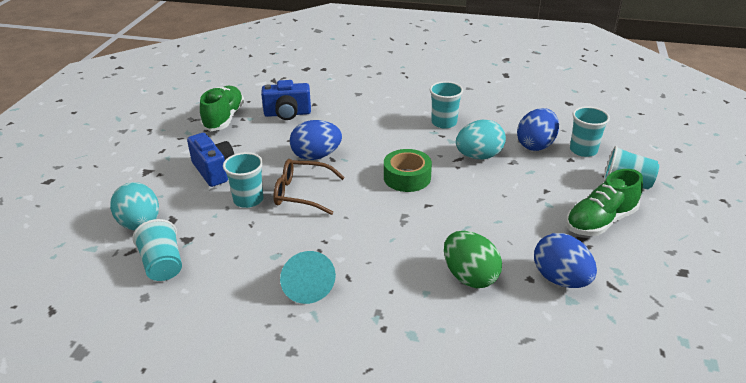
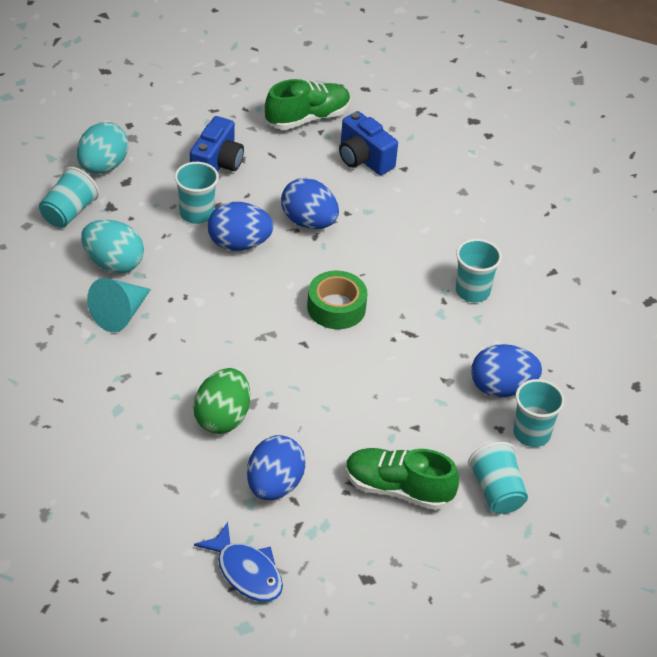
camera: 50 degrees right, 10 degrees up
(301, 193) = (239, 244): brown glasses -> blue egg
(479, 156) = (430, 348): turquoise egg -> turquoise egg (113, 263)
(648, 335) = (246, 572): none -> blue fish

